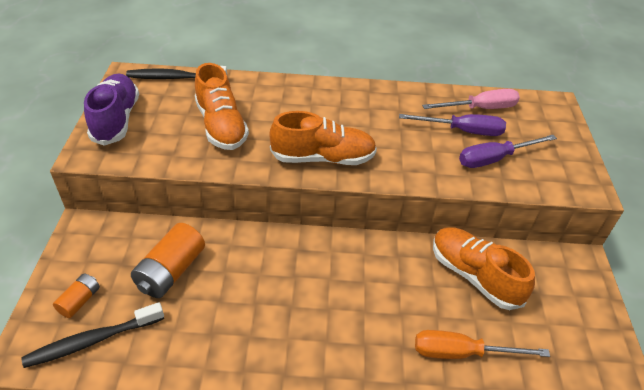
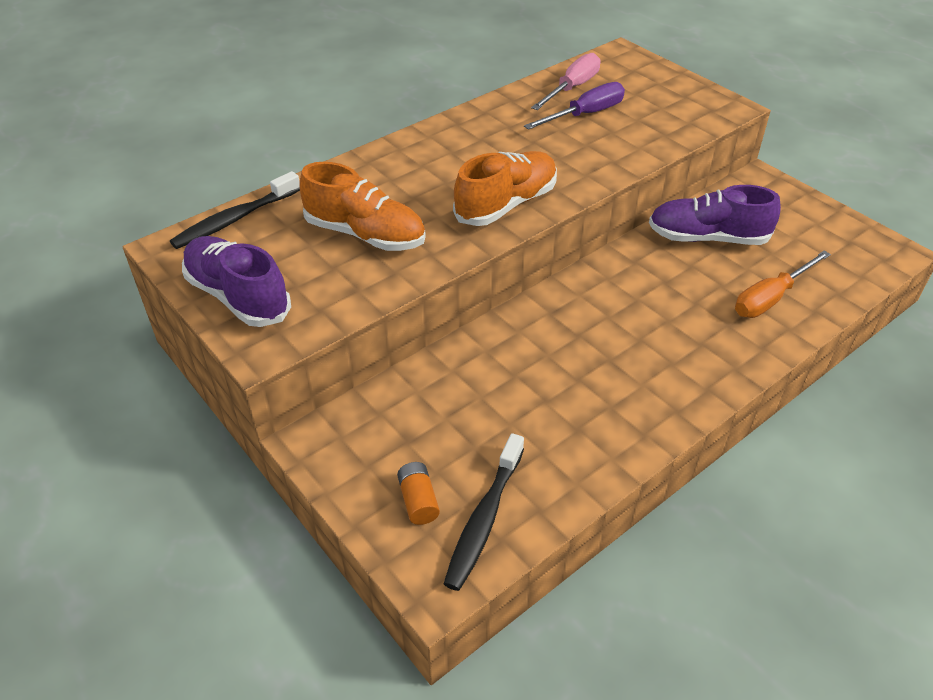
camera: 40 degrees left, 0 degrees up
(171, 271) = (467, 411): orange battery -> none
(474, 276) = (707, 238): orange shoe -> purple shoe
(494, 159) = (639, 123): purple screwdriver -> none

